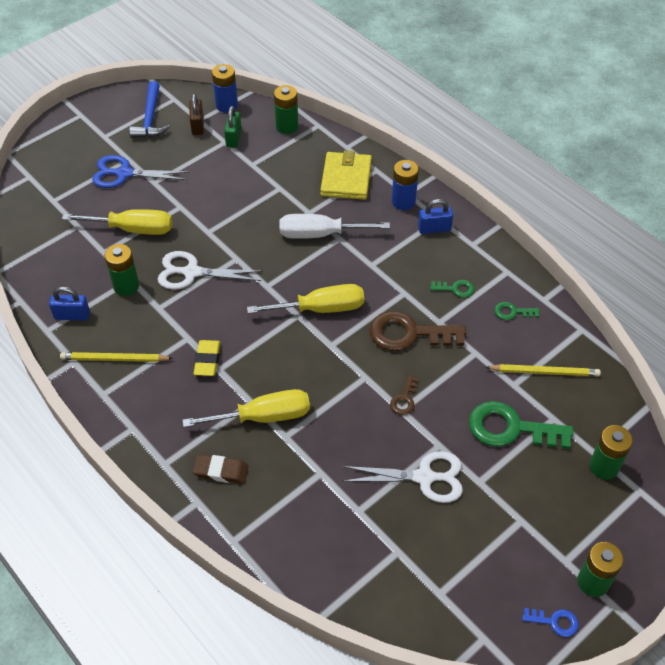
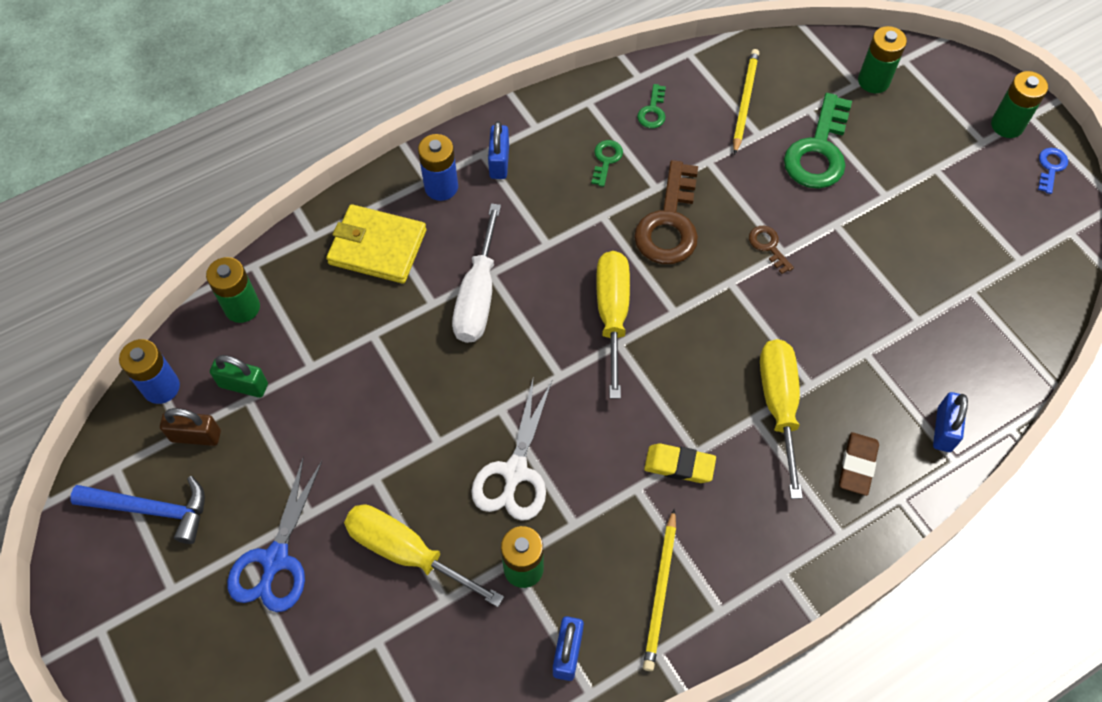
camera: 80 degrees left, 10 degrees up
(133, 229) = (406, 552): yellow screwdriver -> yellow screwdriver turned 75 degrees counterclockwise
(260, 531) = (944, 429): none -> blue padlock
(404, 399) = (768, 246): brown key -> brown key turned 150 degrees counterclockwise
(424, 477) = (878, 247): white scissors -> none

